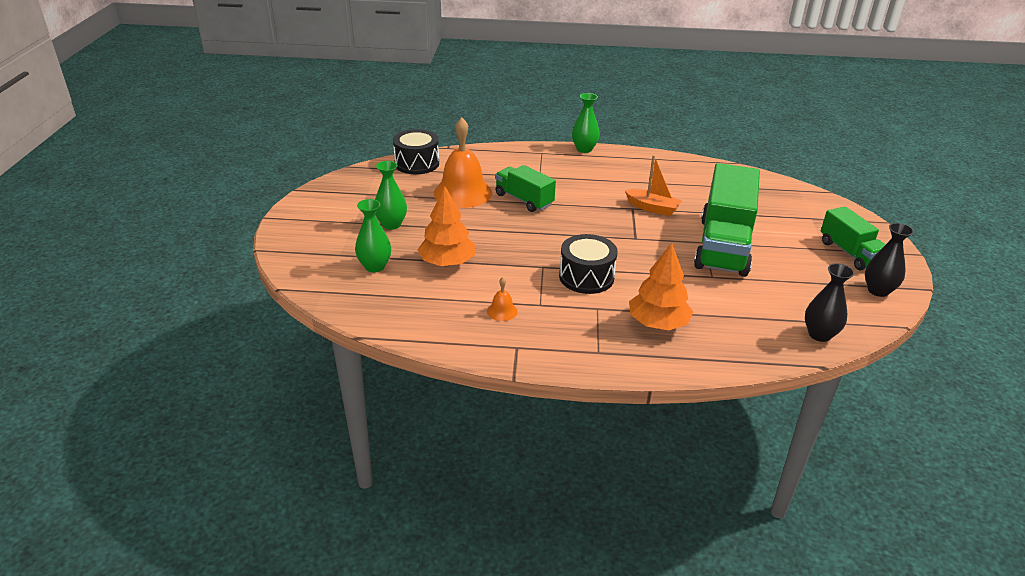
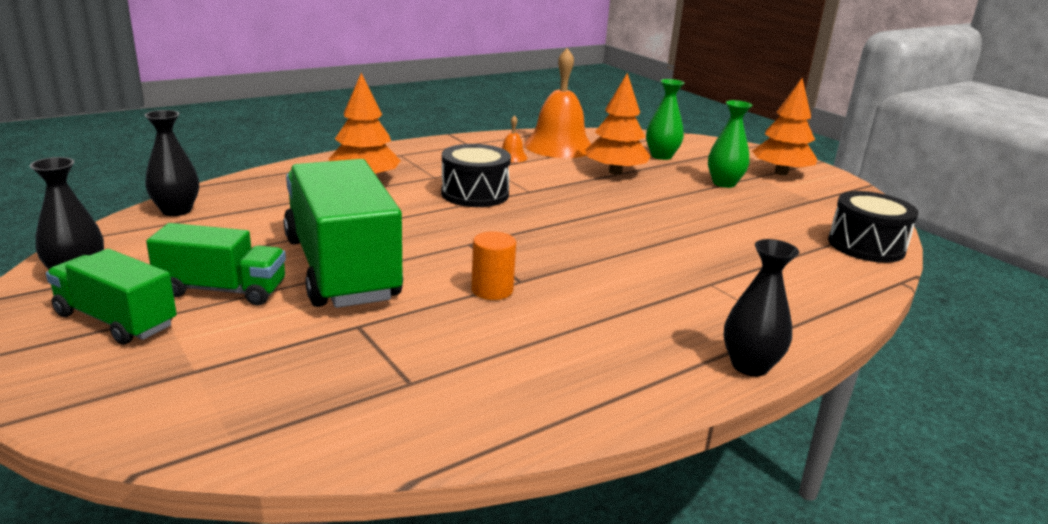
camera: 140 degrees right, 10 degrees down
(327, 218) = (781, 173): none -> orange tree
(463, 192) = (740, 230): orange bell -> orange bell (559, 146)
(524, 200) = (664, 245): green truck -> green truck (223, 290)
(584, 149) = (749, 366): green vase -> black vase
(652, 208) = (492, 290): orange boat -> orange cylinder

